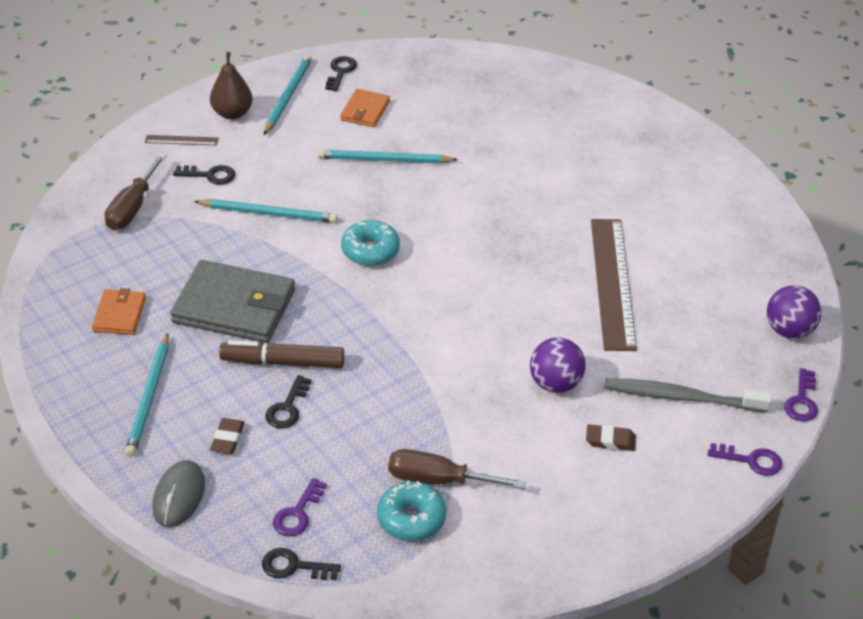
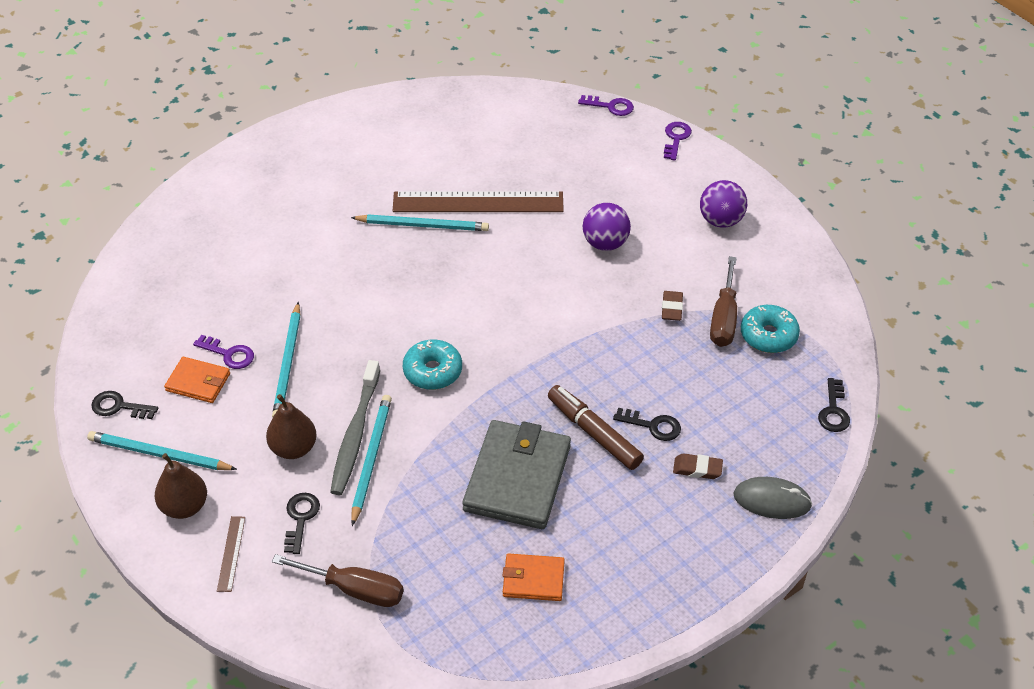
camera: 90 degrees left, 5 degrees up
(149, 398) = (651, 538): turquoise pencil -> turquoise pencil (423, 225)
(283, 362) = (594, 433): brown marker -> brown marker turned 135 degrees clockwise
(286, 168) = (293, 448): none -> brown pear
(297, 513) = (776, 411): purple key -> purple key (228, 354)
(610, 441) = (666, 213): brown eraser -> brown eraser (672, 308)
(681, 397) = (613, 170): grey toothbrush -> grey toothbrush (355, 435)
(789, 330) = (533, 105): purple ball -> purple ball (720, 220)

